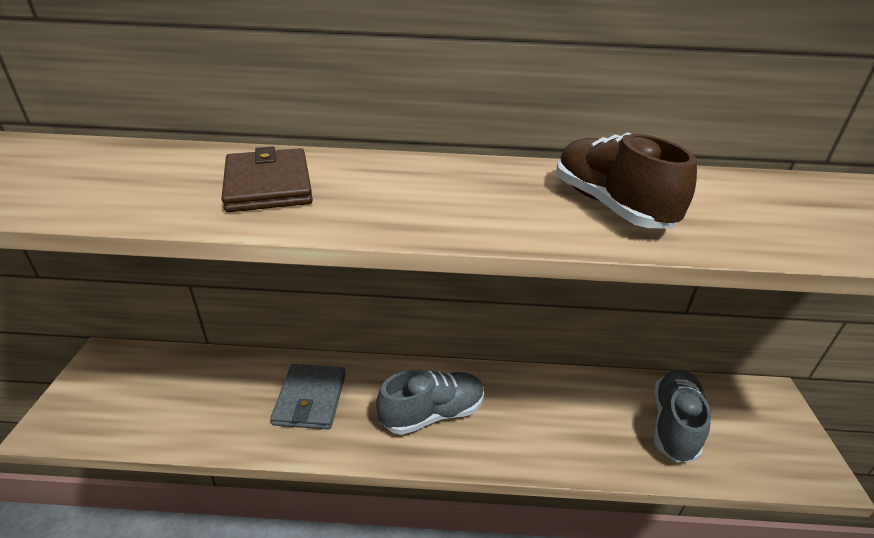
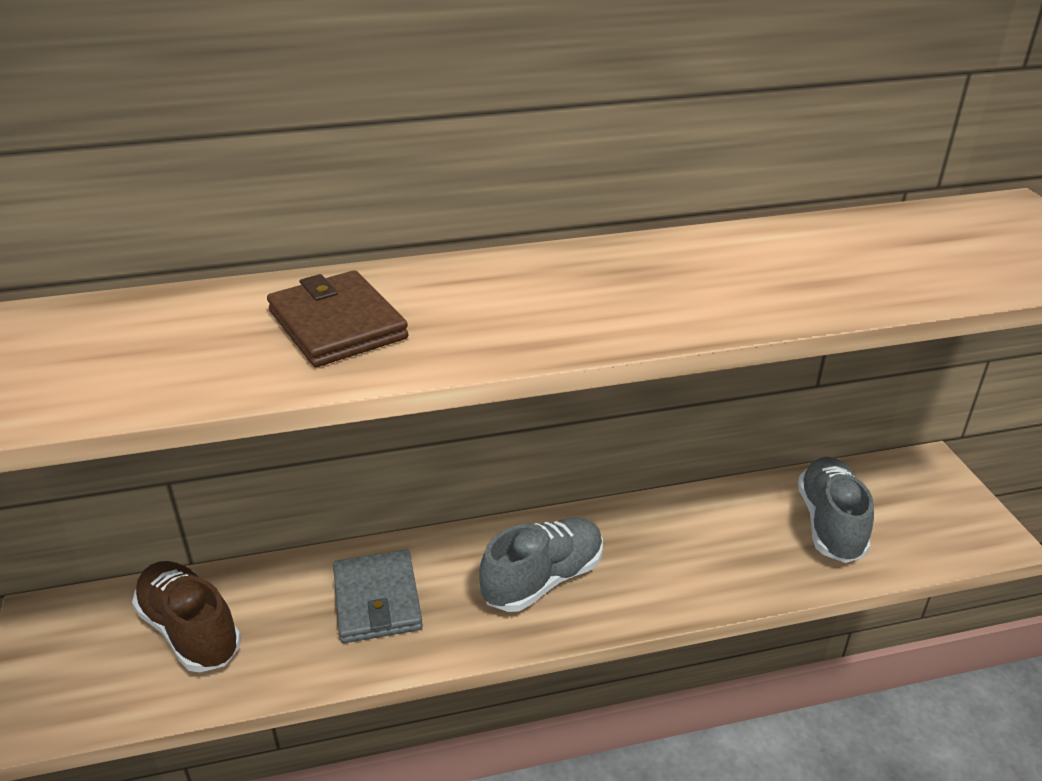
camera: 15 degrees left, 0 degrees up
(610, 206) = (736, 279): brown shoe -> brown shoe (190, 631)

